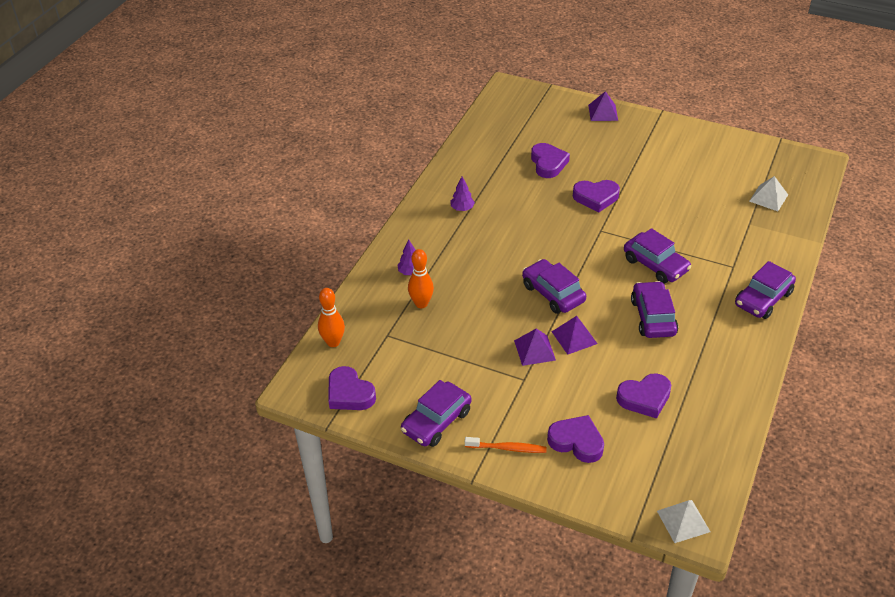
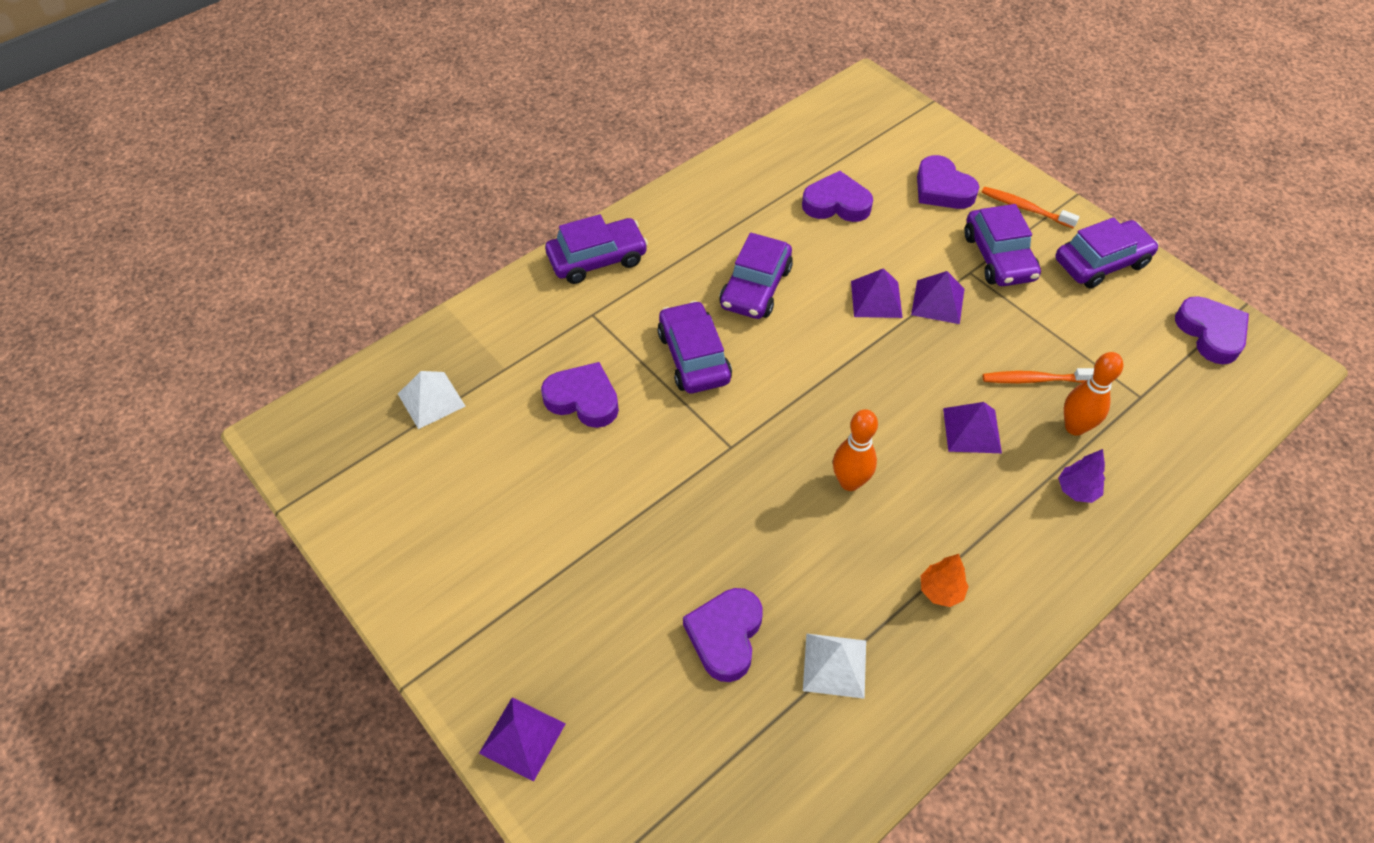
camera: 155 degrees left, 10 degrees up
(333, 342) = (1226, 414): orange bowling pin -> orange bowling pin (849, 482)
(453, 322) = (1034, 380): none -> orange toothbrush
(462, 209) = (941, 591): purple tree -> orange tree
(478, 282) = (972, 430): none -> purple pyramid
(553, 293) = (869, 370): purple car -> purple car (998, 257)
(596, 197) = (693, 515): purple heart -> purple heart (583, 399)
(683, 521) = (876, 96): white pyramid -> white pyramid (835, 665)

